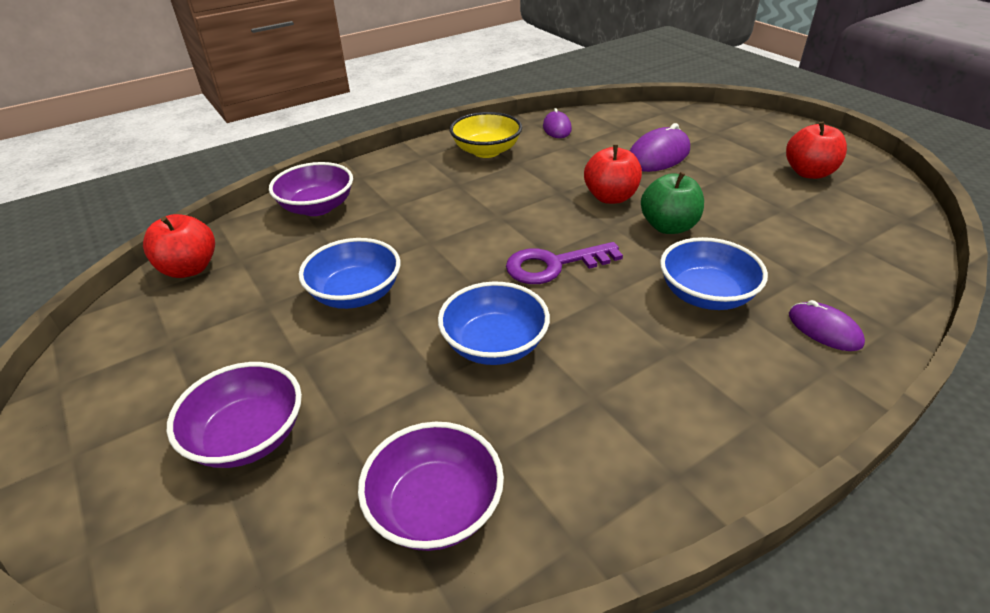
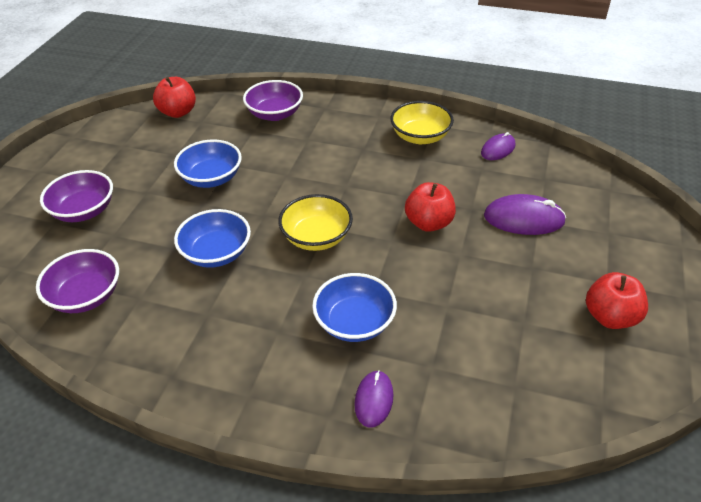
camera: 50 degrees right, 5 degrees up
(554, 265) = (316, 237): purple key -> yellow bowl
(668, 227) = (422, 269): green apple -> none

